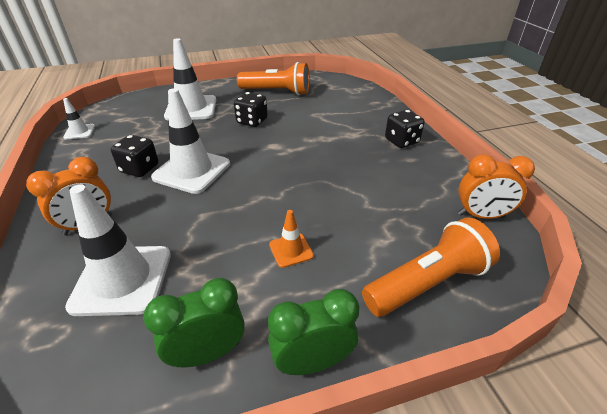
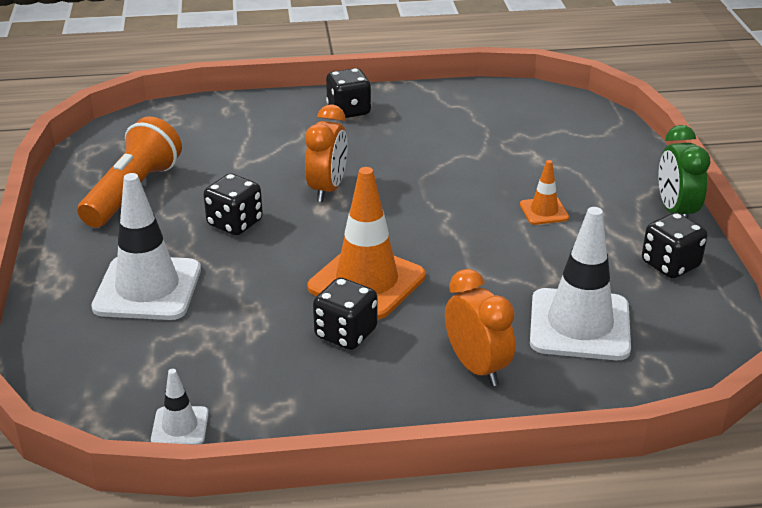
camera: 80 degrees left, 5 degrees down
(192, 170) = (367, 282): white traffic cone -> orange traffic cone
(207, 353) = (670, 265): green clock -> black dice
(427, 283) = (593, 144): orange flashlight -> none
(481, 216) = (506, 97): orange clock -> orange clock (327, 189)

